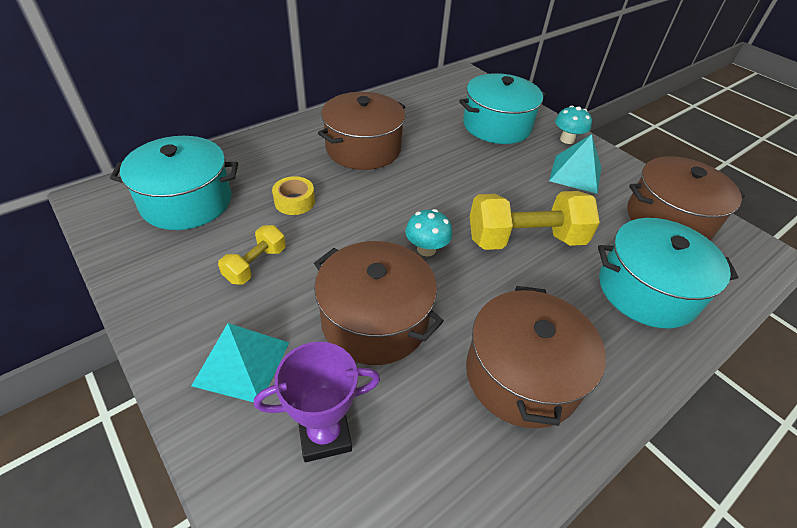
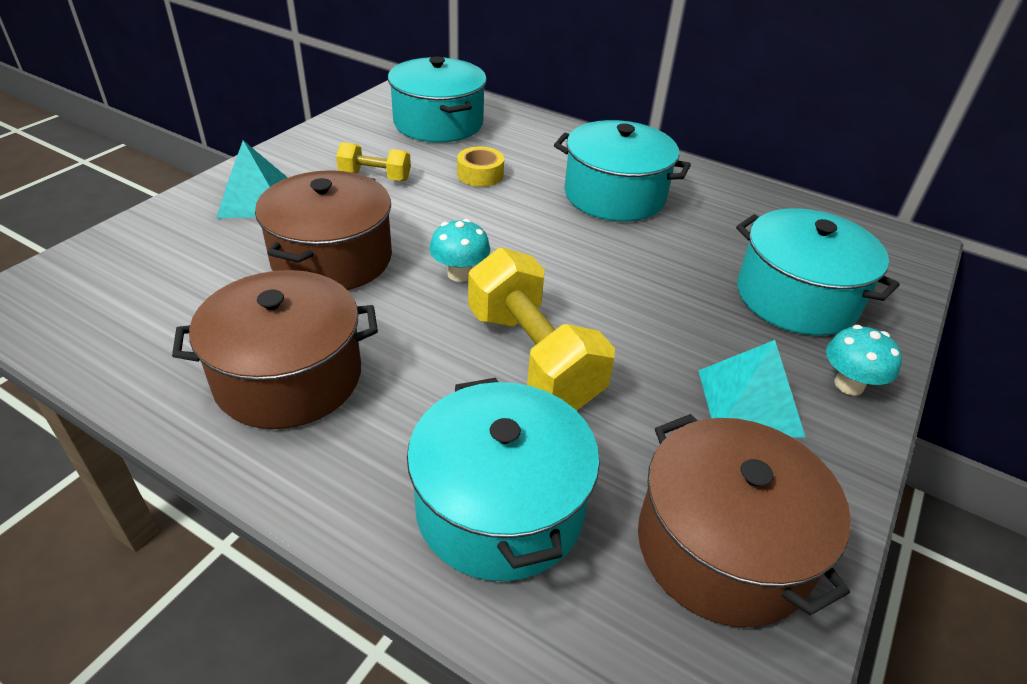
camera: 70 degrees right, 5 degrees down
(324, 434) = (190, 257): purple trophy -> none
(363, 148) = (614, 195): brown pot -> turquoise pot

